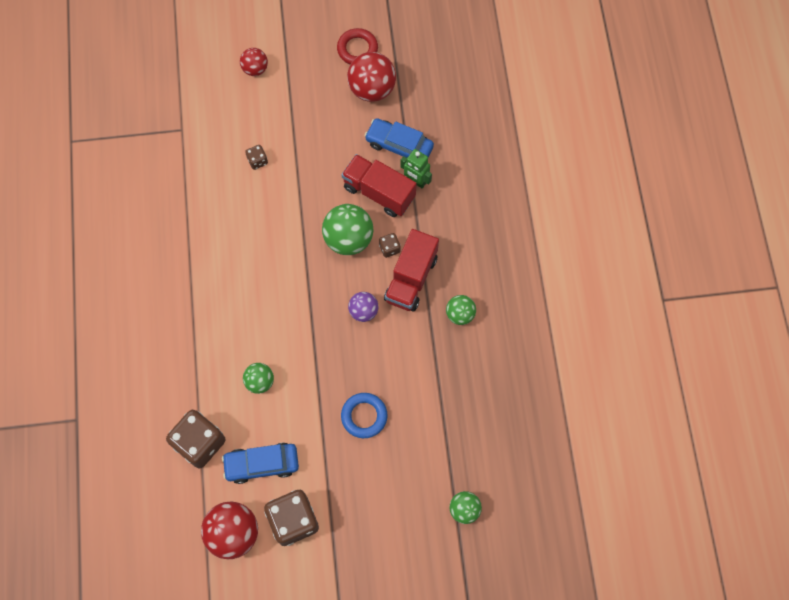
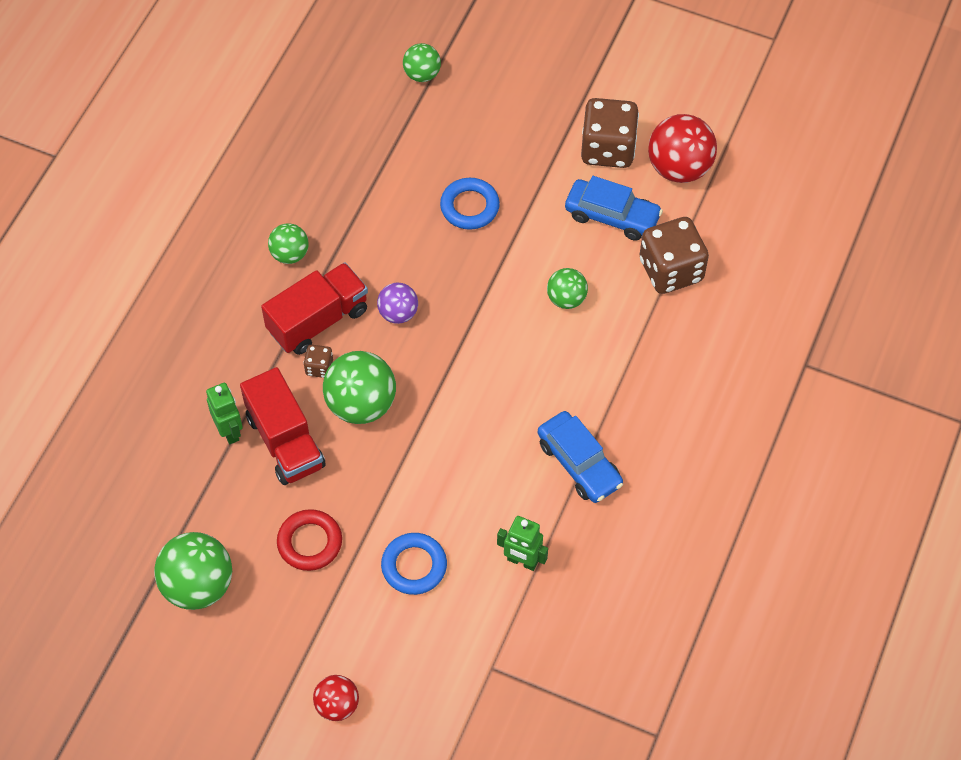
camera: 150 degrees left, 10 degrees down
(196, 196) = (522, 561): none -> green robot
(257, 161) = (414, 566): brown dice -> blue ring
(357, 49) = (177, 656): red ring -> red ring (310, 542)
(372, 89) = (198, 585): red ball -> green ball
(399, 145) = (218, 488): blue car -> blue car (579, 463)

